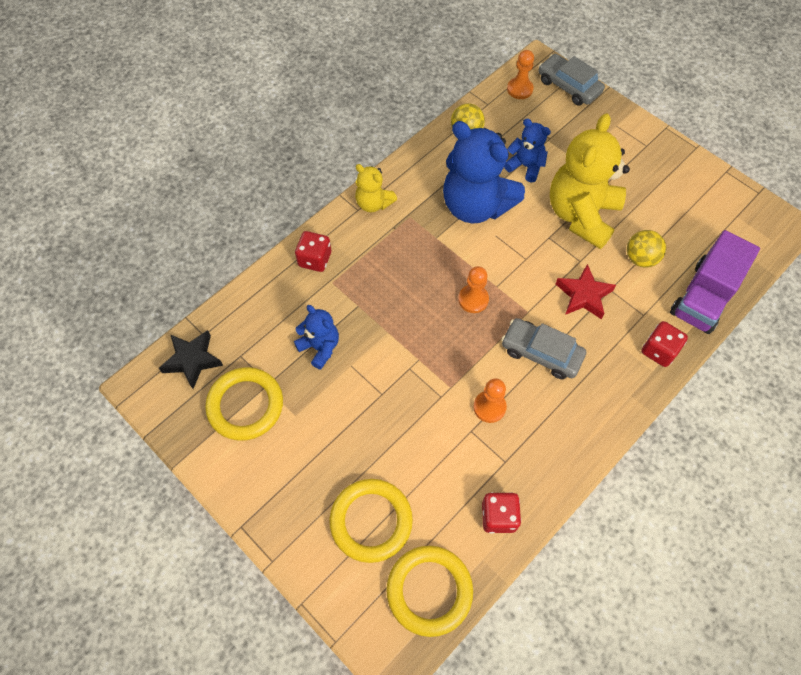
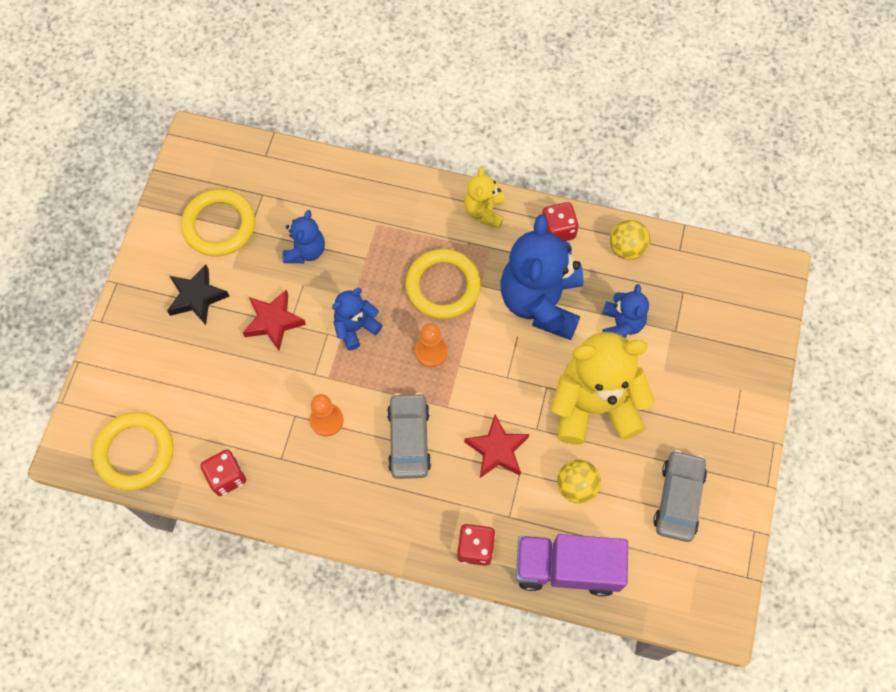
camera: 60 degrees right, 5 degrees up
(192, 360) = (237, 161): black star -> black star (197, 297)
(315, 259) = (391, 197): red dice -> red dice (558, 230)
(371, 405) = (273, 321): none -> red star
(371, 521) = (170, 377): yellow ring -> yellow ring (443, 286)
(417, 343) = (356, 327): none -> blue teddy bear
(519, 89) = (722, 271): orange pawn -> none
(568, 86) = (762, 317): grey car -> grey car (678, 499)

